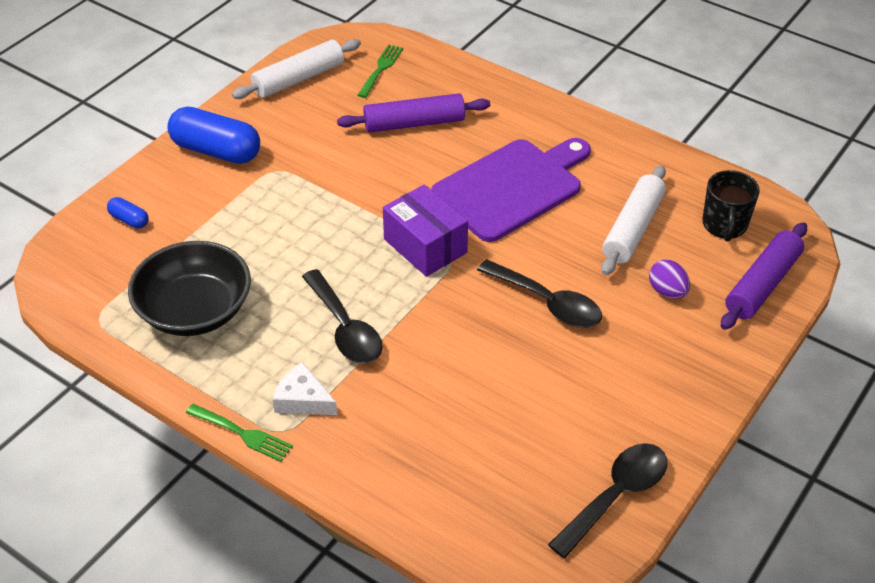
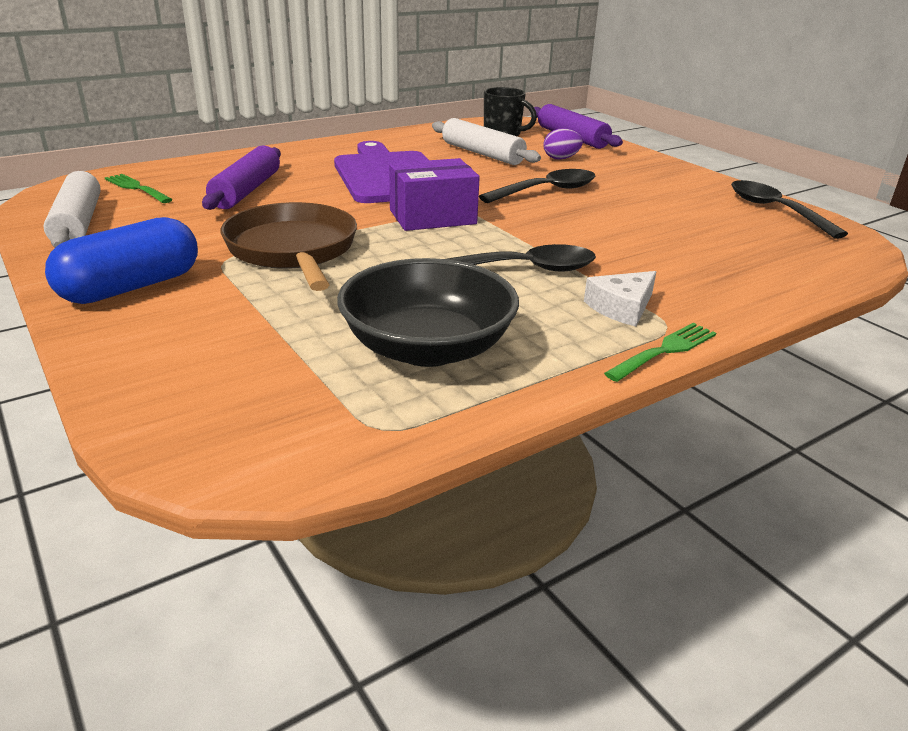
camera: 70 degrees left, 15 degrees down
(129, 220) = (186, 370): blue capsule -> none
(311, 195) = (293, 250): none -> brown pan

